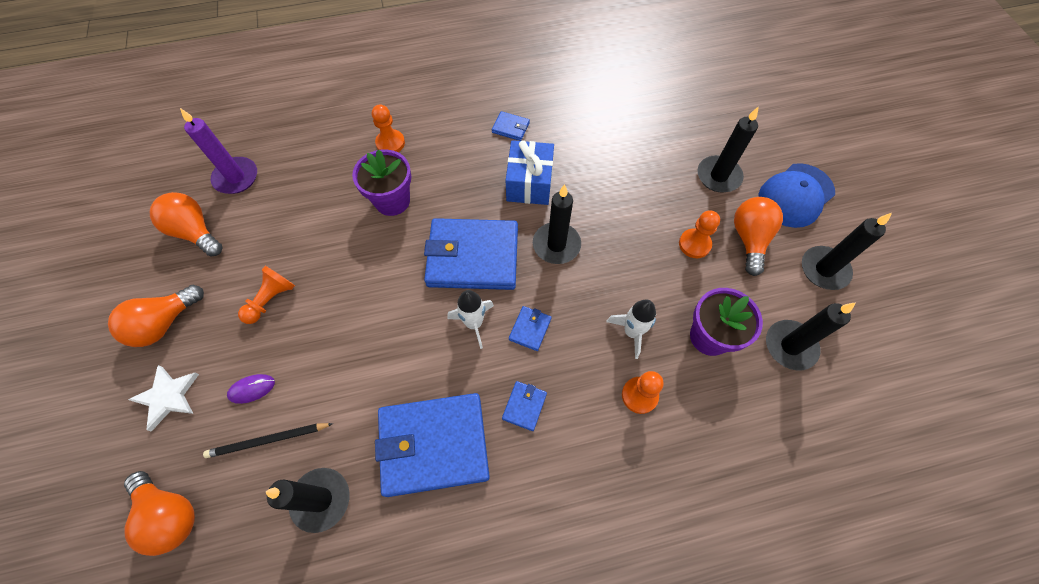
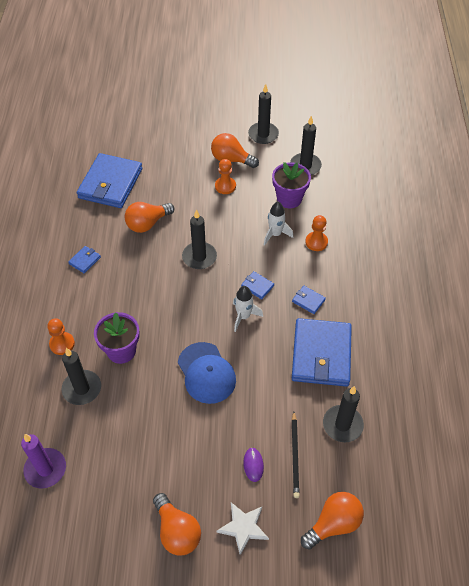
camera: 75 degrees left, 10 degrees down
(195, 232) = (92, 505): orange light bulb -> orange light bulb (147, 224)
(271, 299) = (182, 447): orange pawn -> none
(473, 257) = (191, 307): blue wallet -> blue wallet (110, 183)
(529, 183) = (142, 260): blue gift -> none
(718, 176) = (179, 158): black candle -> black candle (82, 389)
(795, 195) = (209, 128): blue cap -> blue cap (206, 373)

